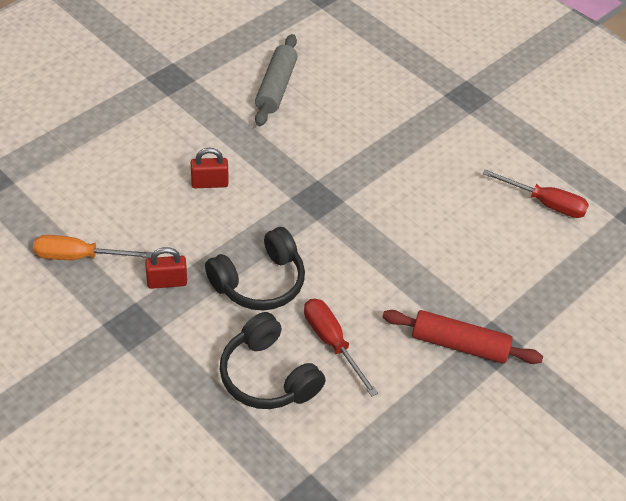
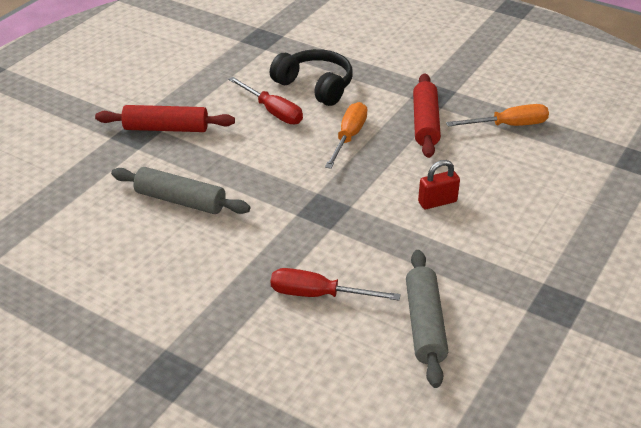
camera: 170 degrees right, 10 degrees down
(167, 282) = (425, 123): red padlock -> red rolling pin
(259, 282) = (348, 137): black headphones -> orange screwdriver
(450, 241) = (180, 200): none -> grey rolling pin
(545, 203) = (75, 257): red screwdriver -> red screwdriver (318, 295)

